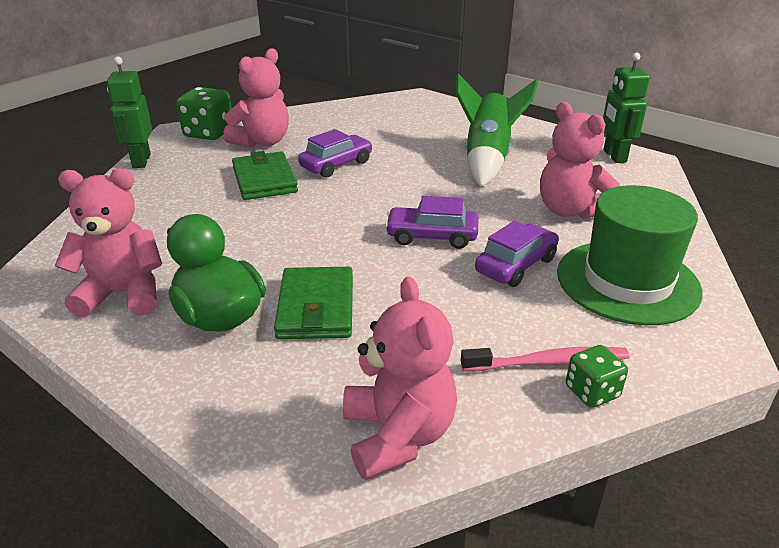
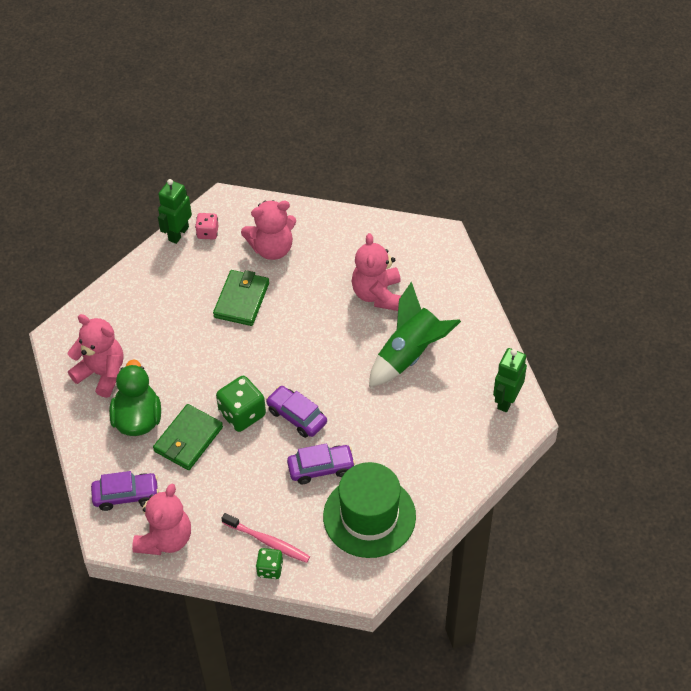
camera: 35 degrees right, 20 degrees up
(177, 152) = (207, 232): none -> pink dice
(209, 133) = (243, 216): green dice -> green dice (242, 414)
(336, 165) = (300, 306): purple car -> purple car (126, 495)
(570, 210) = (406, 440): pink teddy bear -> pink teddy bear (377, 294)

